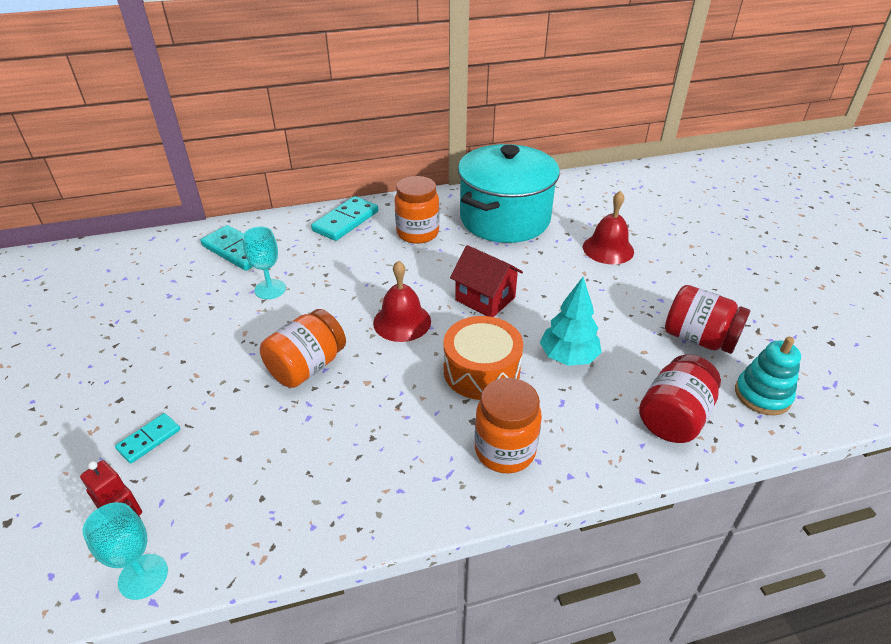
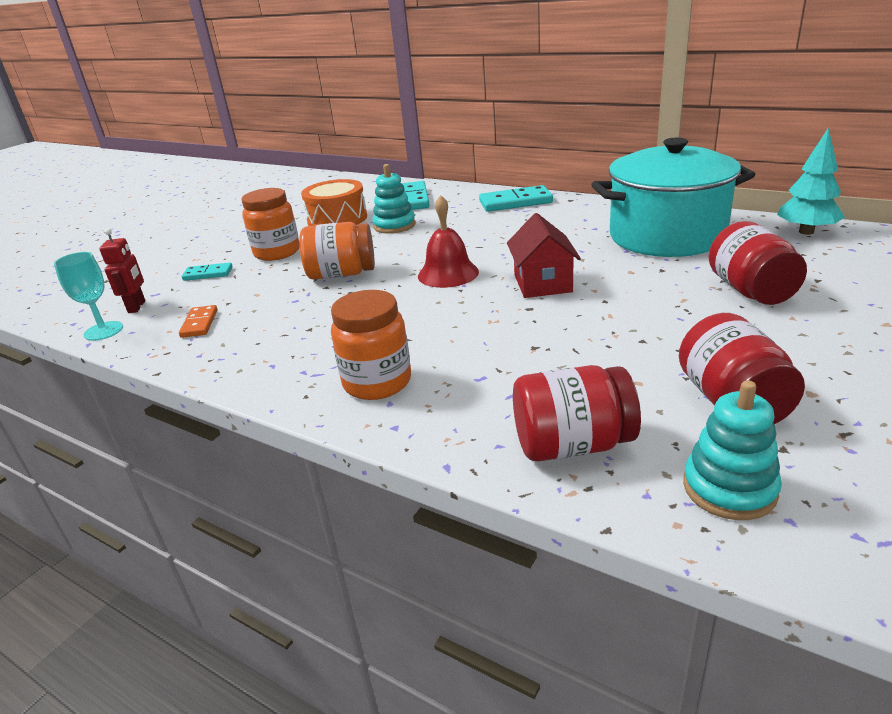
camera: 50 degrees right, 10 degrees down
(250, 497) = (199, 323): none -> orange domino
(270, 289) = (394, 226): turquoise goblet -> turquoise stacking toy
(417, 233) = (561, 224): orange jar -> orange jar (277, 252)
(481, 371) = (452, 327): orange drum -> orange drum (337, 219)
(568, 357) = (546, 351): turquoise tree -> turquoise tree (806, 232)
(608, 249) = (750, 291): red bell -> red jar

